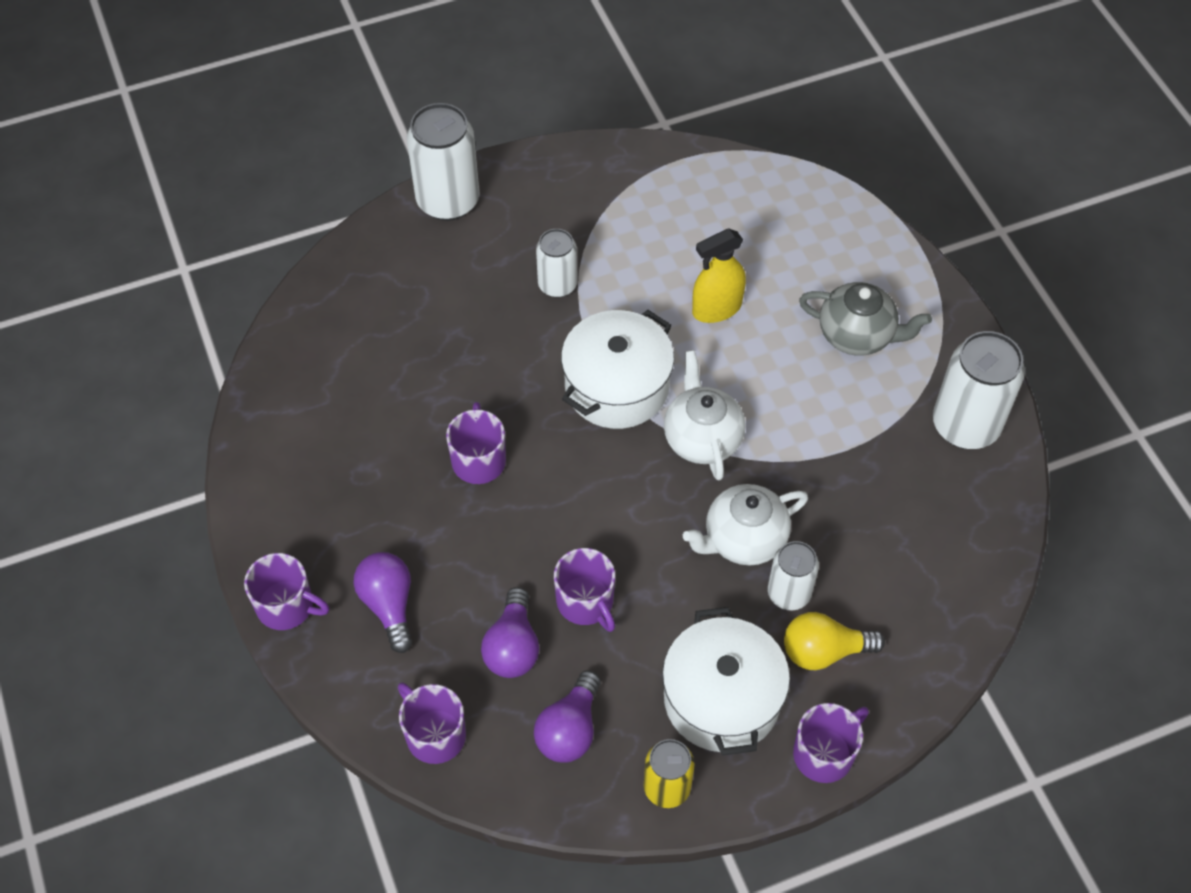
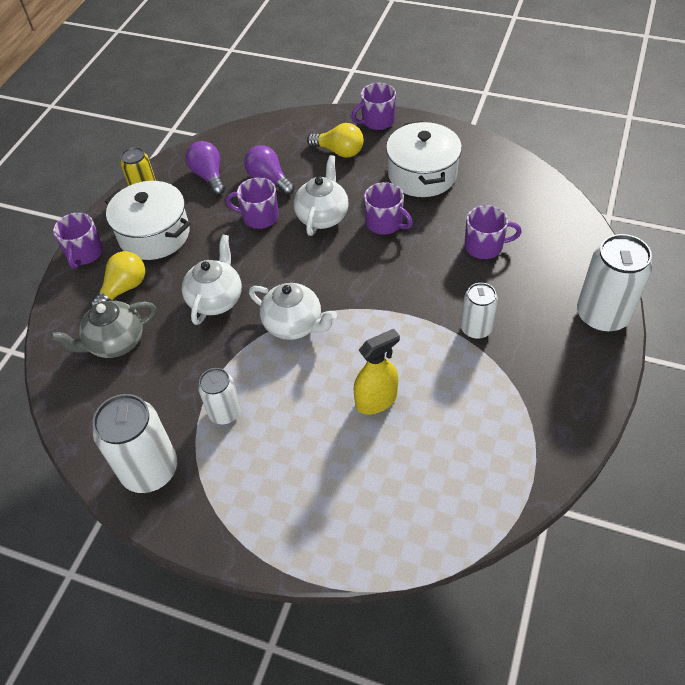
camera: 135 degrees right, 5 degrees down
(389, 605) = (339, 151): purple light bulb -> yellow light bulb
(434, 734) = (261, 135): purple mug -> purple mug (485, 246)
(524, 532) = (322, 216): none -> white teapot
(616, 386) = (370, 309): white pot -> white pot (422, 174)
(716, 308) = (376, 400): yellow spray bottle -> yellow spray bottle turned 45 degrees clockwise
(789, 593) = (167, 297): white can -> white can (225, 412)
(857, 335) = (275, 465): grey teapot -> grey teapot (115, 343)

